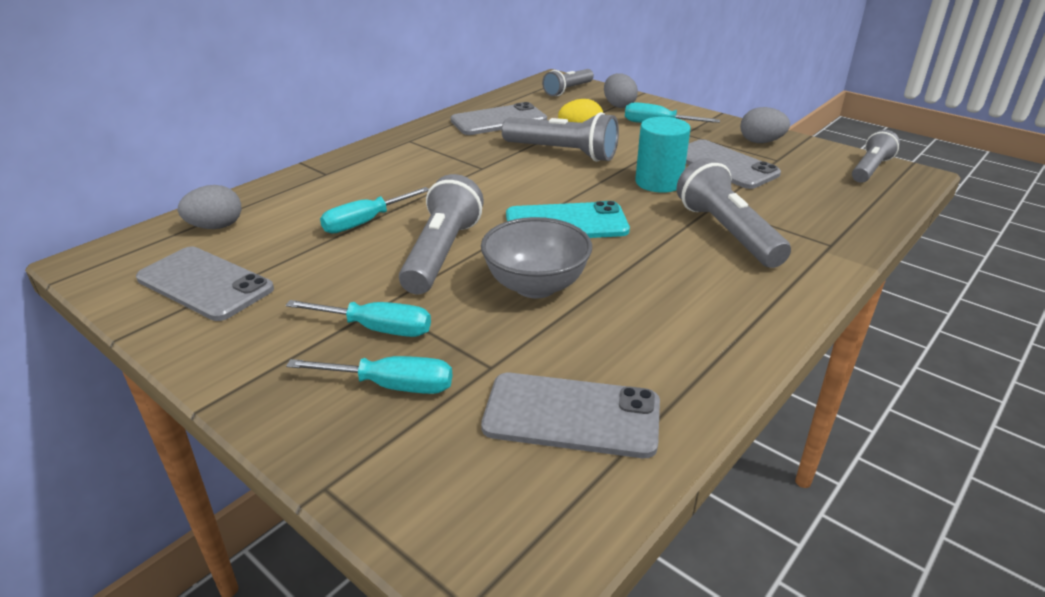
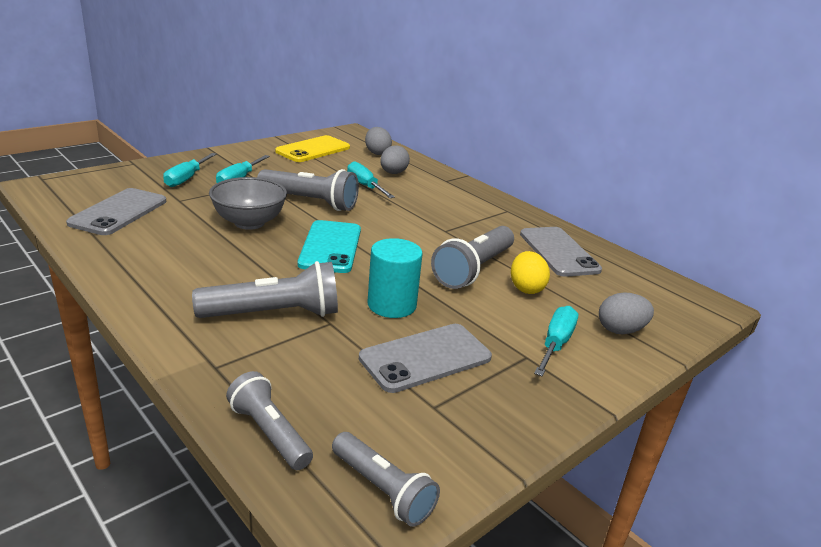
camera: 95 degrees right, 5 degrees down
(205, 284) = (313, 150): grey phone -> yellow phone
(568, 90) = (668, 306): grey flashlight -> grey flashlight (269, 433)
(760, 142) = (495, 412): grey egg -> grey egg (393, 173)

